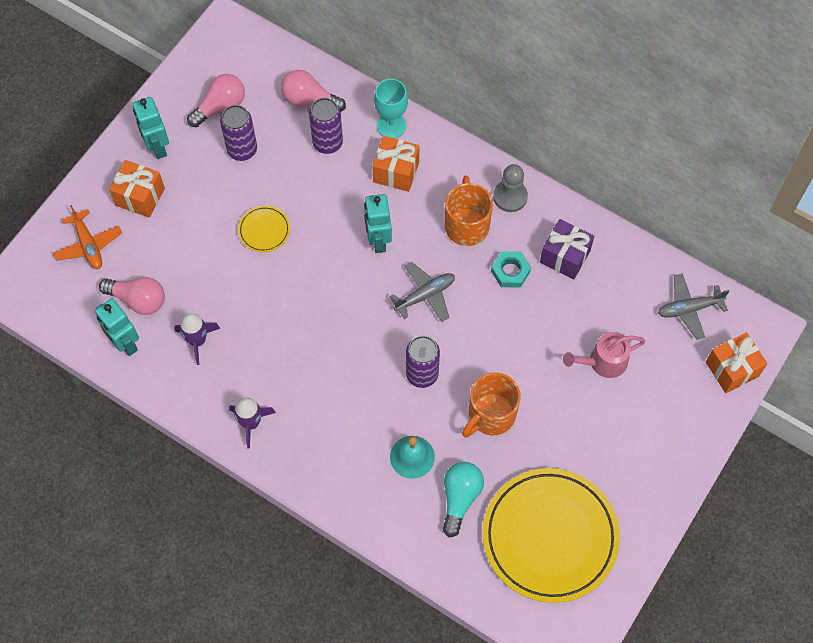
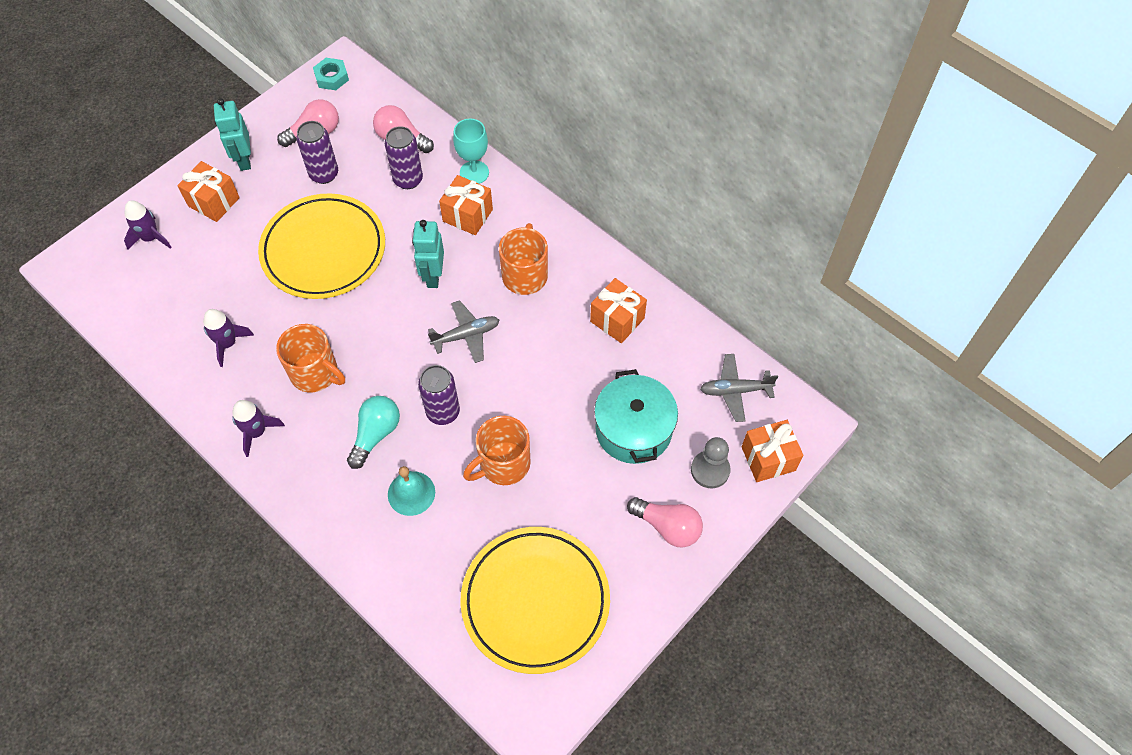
camera: 10 degrees right, 5 degrees down
(88, 245) = (151, 238): orange plane -> purple rocket
(125, 343) = (156, 335): turquoise robot -> none
(138, 300) = (182, 296): pink light bulb -> pink light bulb (667, 526)
(264, 230) = (324, 250): yellow plate -> yellow plate, size x2.40
(291, 356) = (315, 373): none -> orange mug
(460, 498) = (450, 544): turquoise light bulb -> turquoise light bulb (375, 434)
(510, 196) = (575, 255): grey pawn -> grey pawn (710, 470)
(510, 271) = (558, 326): turquoise nut -> turquoise nut (331, 77)
(565, 256) = (617, 320): purple gift -> orange gift
(603, 362) = (633, 429): pink watering can -> turquoise pot

